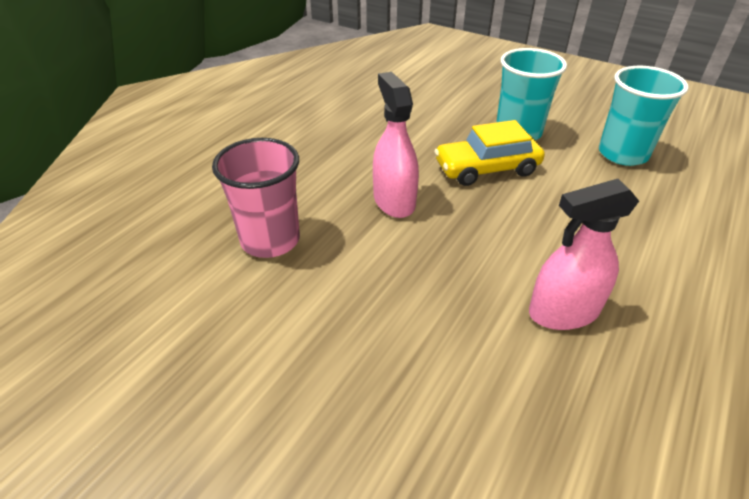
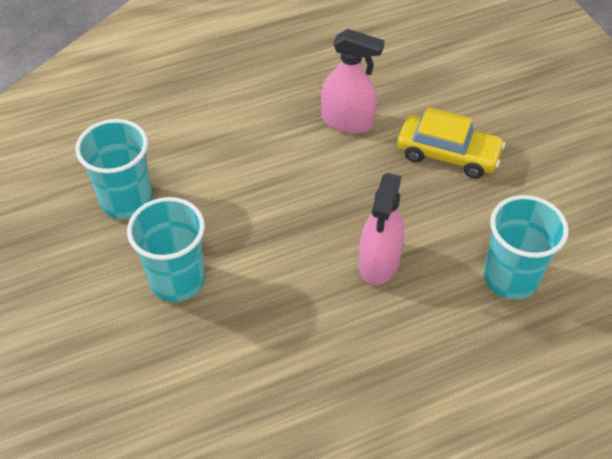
camera: 145 degrees left, 10 degrees up
(270, 240) = (510, 278): pink cup -> turquoise cup
(486, 169) = (263, 252): yellow car -> yellow car (448, 154)

